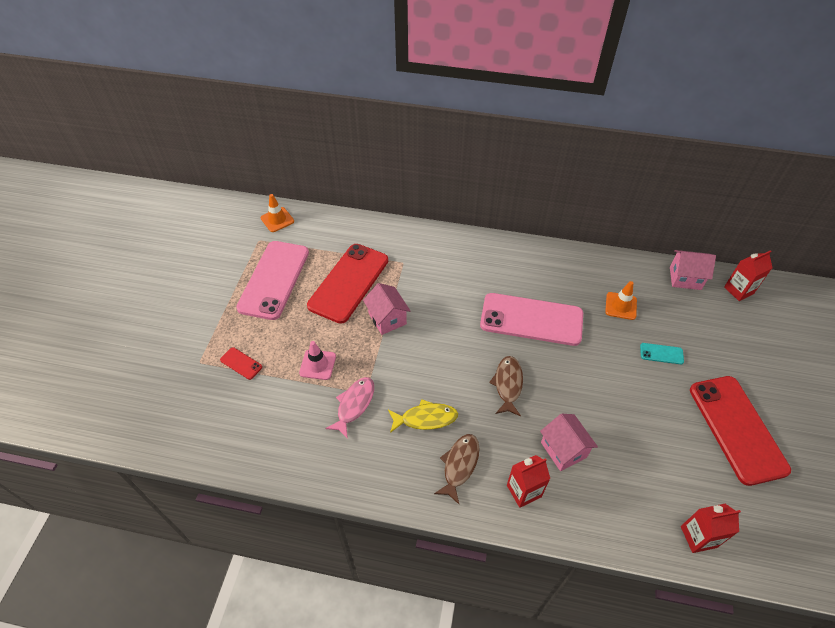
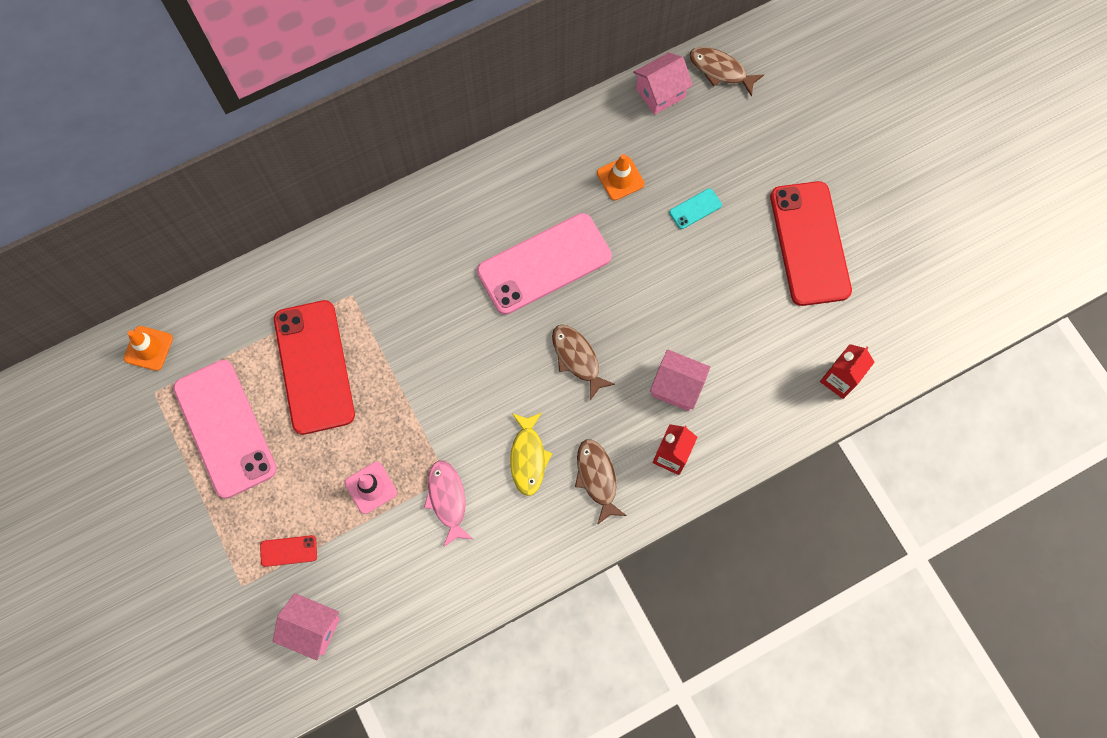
camera: 40 degrees left, 20 degrees up
(387, 319) = (396, 378): pink house -> pink house (312, 628)
(425, 418) = (528, 457): yellow fish -> yellow fish turned 135 degrees clockwise
(737, 429) = (809, 243): red phone -> red phone turned 45 degrees clockwise
(738, 290) = (720, 70): red carton -> brown fish

